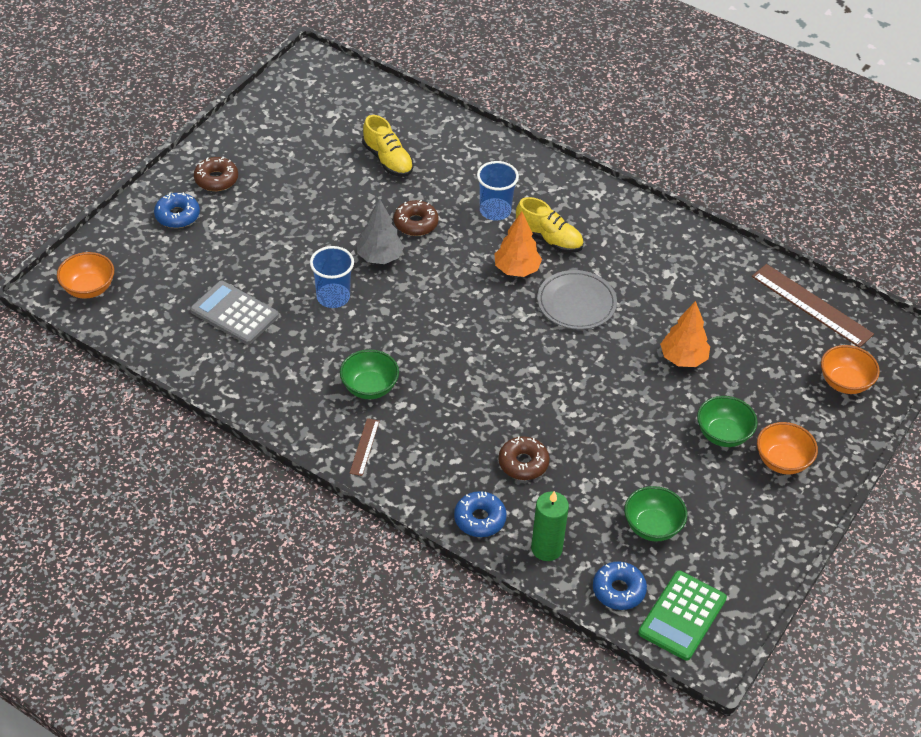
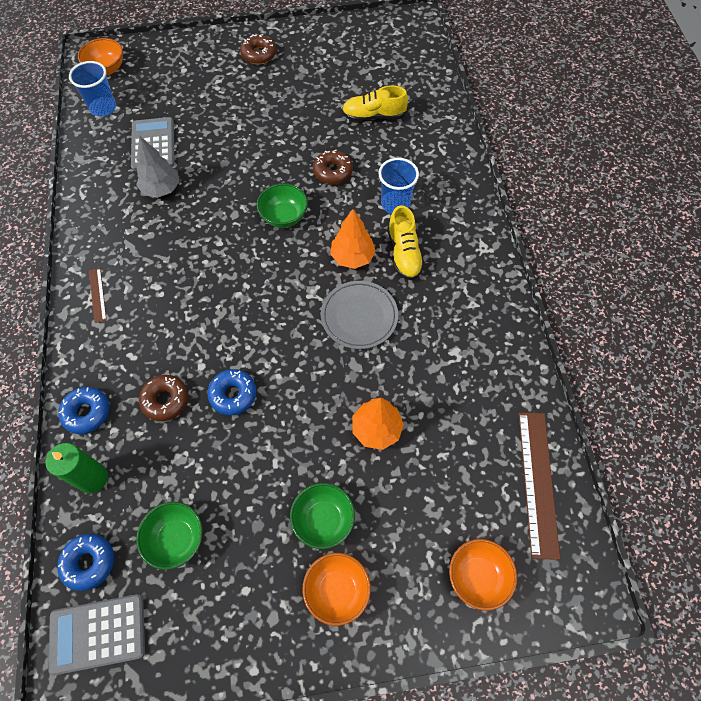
camera: 50 degrees right, 15 degrees up
(177, 216) = (208, 61): blue donut -> blue donut (233, 394)
(333, 297) = (218, 180): blue cup -> blue cup (103, 108)
(364, 447) = (97, 295): brown ruler -> brown ruler turned 75 degrees counterclockwise
(369, 387) = (155, 258): green bowl -> green bowl (284, 217)
(379, 257) = (280, 176): grey tree -> grey tree (161, 189)
(387, 160) = (374, 116): yellow shoe -> yellow shoe turned 75 degrees clockwise
(682, 616) = (98, 634): green calculator -> grey calculator

